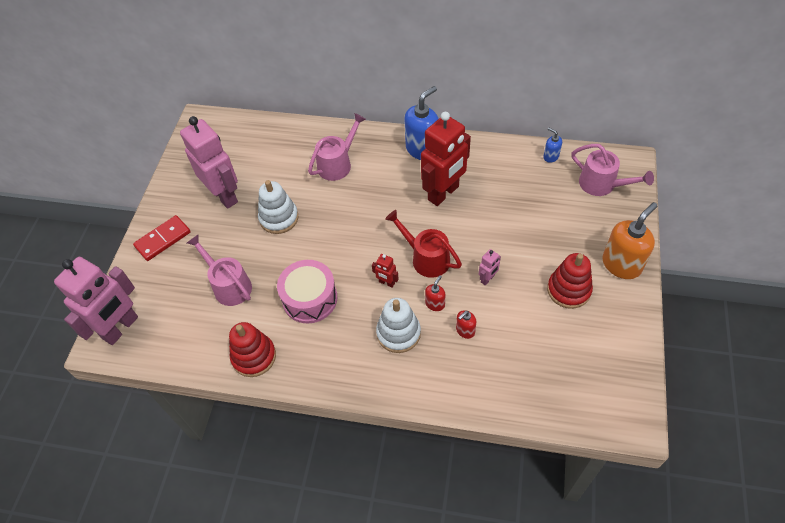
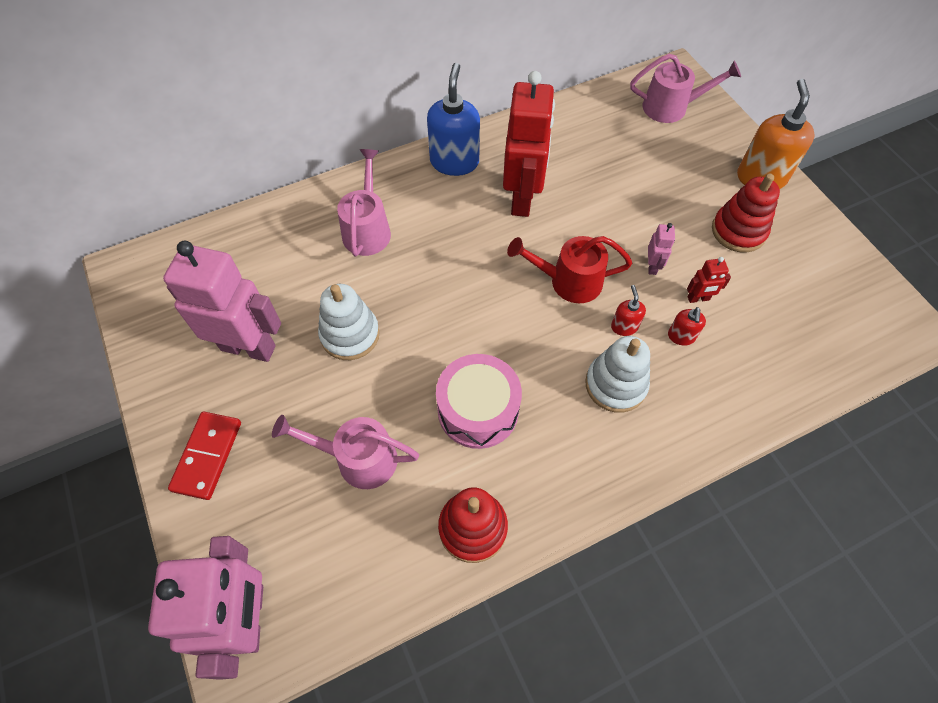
camera: 40 degrees left, 5 degrees up
(386, 283) = (550, 335): red robot -> red robot (698, 298)
(550, 156) = (597, 103): blue soap dispenser -> none

